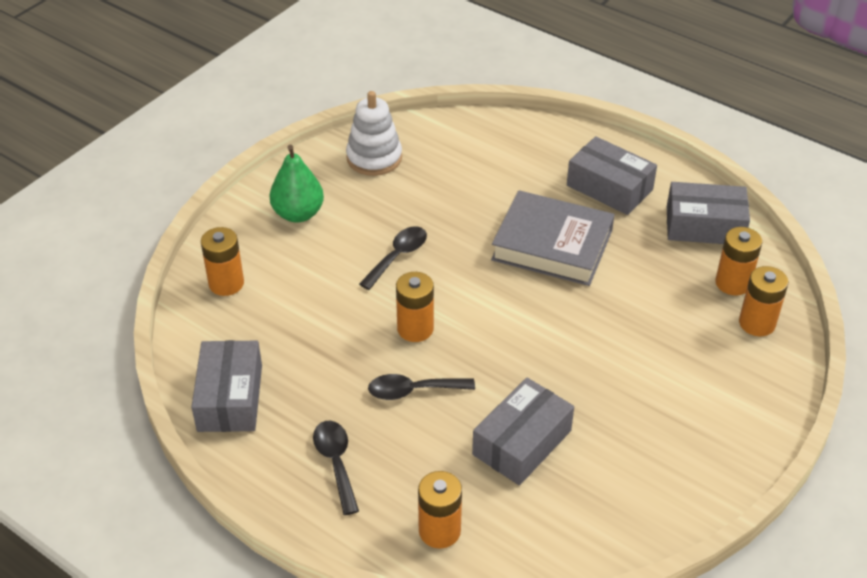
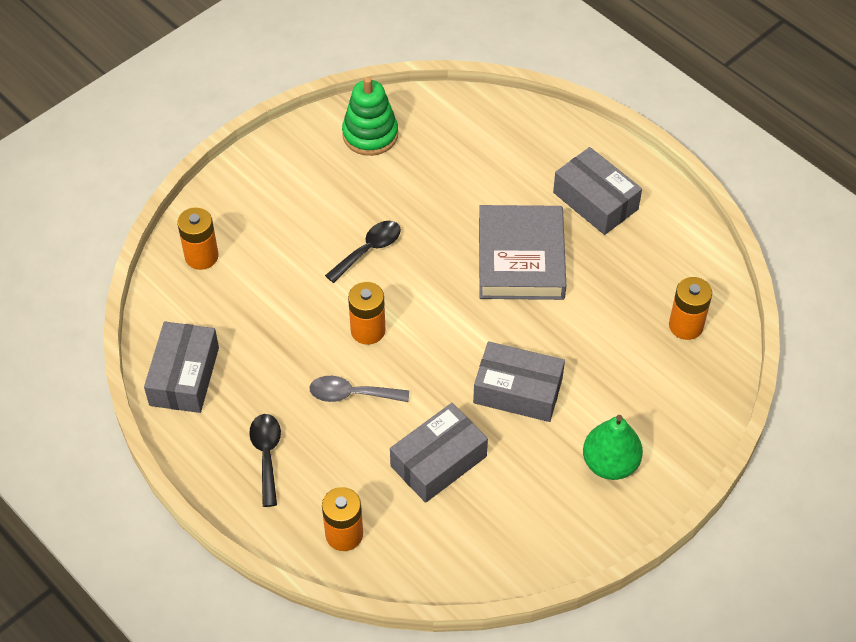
camera: 10 degrees right, 10 degrees up
(298, 214) = (283, 189): green pear -> green pear (610, 463)
(374, 158) = (370, 134): white stacking toy -> green stacking toy
(413, 391) = (351, 394): black spoon -> grey spoon
(552, 245) = (521, 258): grey book -> grey book turned 60 degrees clockwise
(704, 225) = (677, 258): grey box -> grey box (518, 391)
(757, 323) = (695, 372): orange battery -> none

